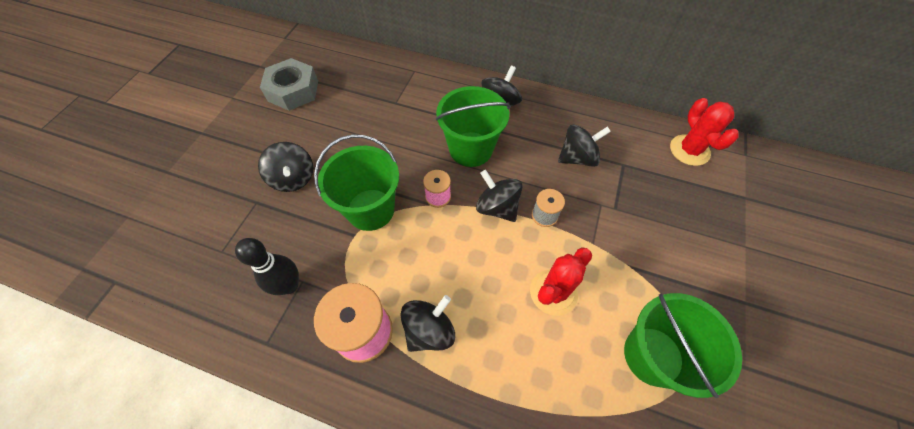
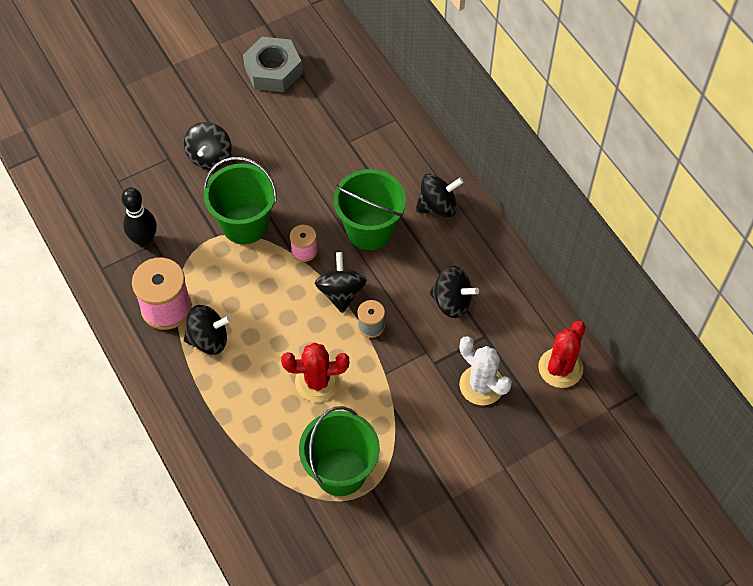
camera: 40 degrees right, 0 degrees up
(661, 199) = (481, 385): none -> white cactus

